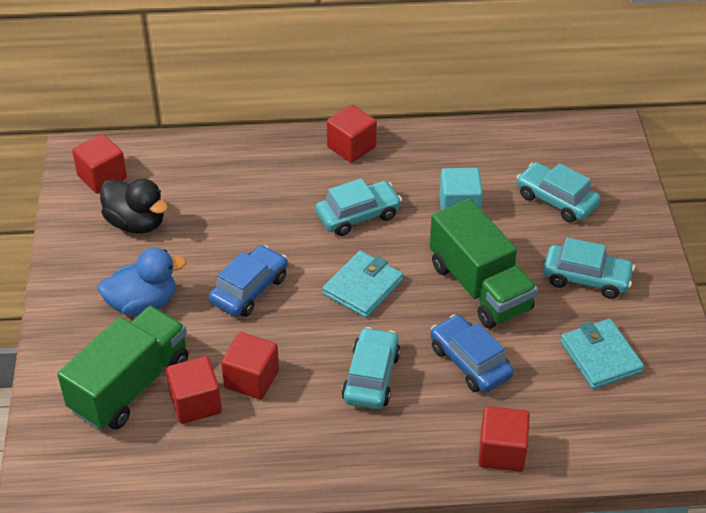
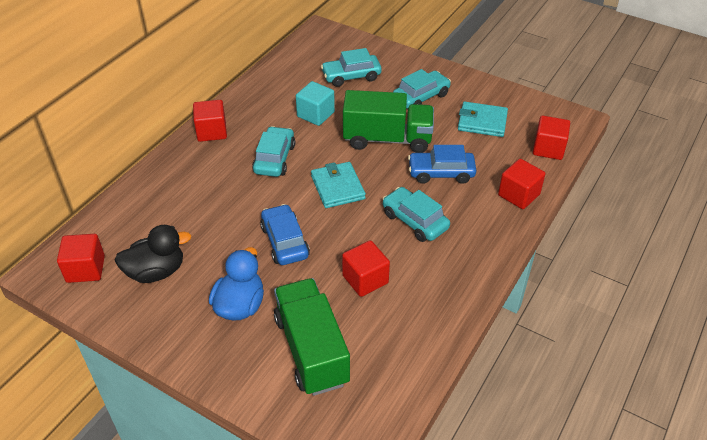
camera: 55 degrees left, 0 degrees up
(195, 403) = (360, 320): red cube -> red cube (548, 149)

